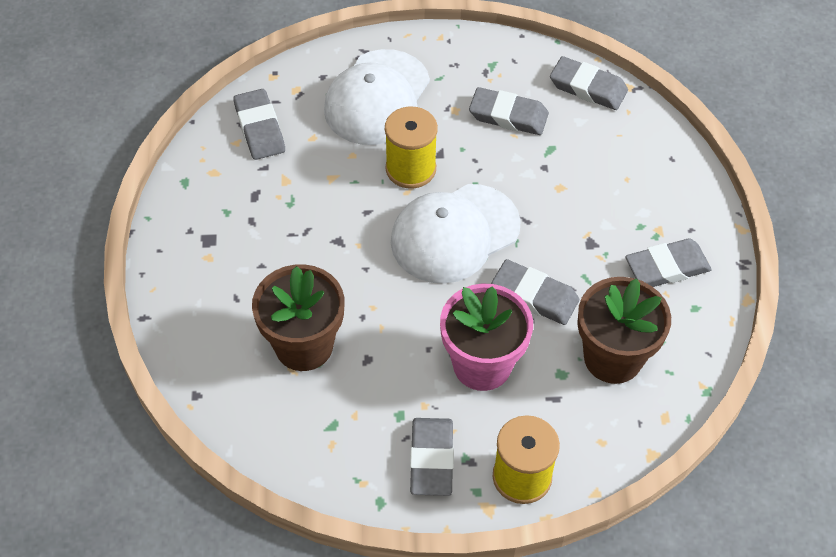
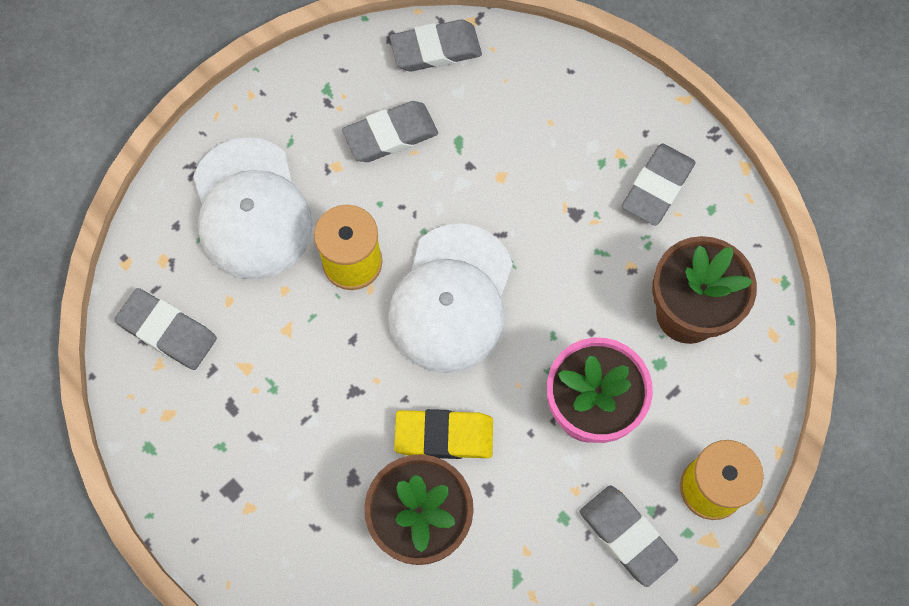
camera: 40 degrees left, 15 degrees up
(369, 307) = (444, 436): none -> yellow eraser
(534, 296) = (574, 306): grey eraser -> none

